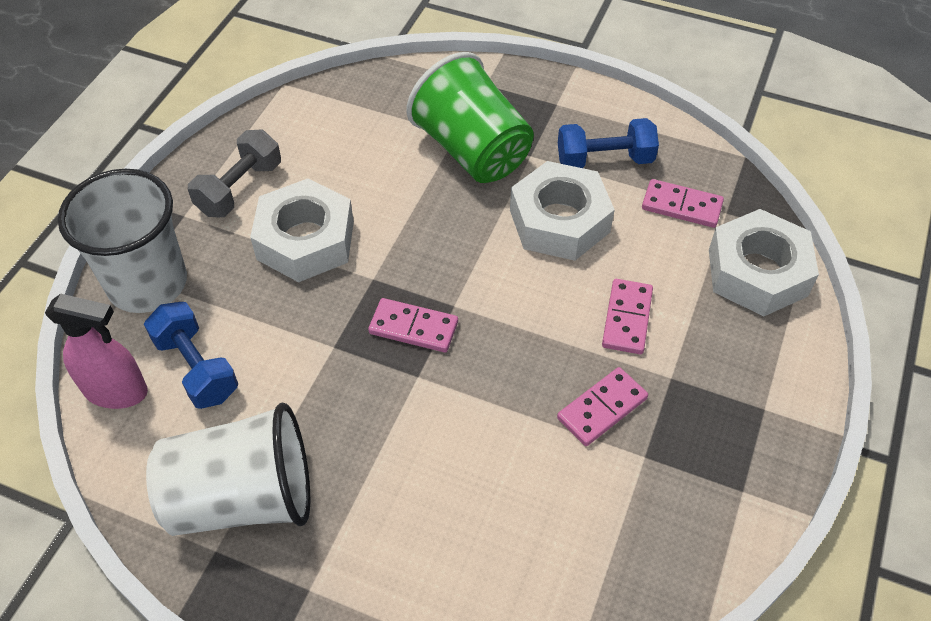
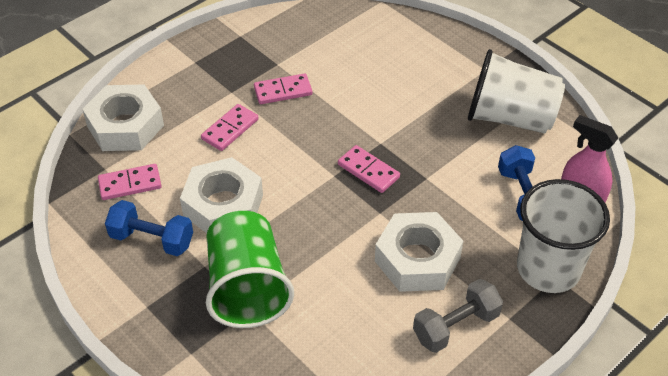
camera: 155 degrees left, 5 degrees down
(681, 206) = (130, 184): pink domino -> pink domino turned 60 degrees counterclockwise

